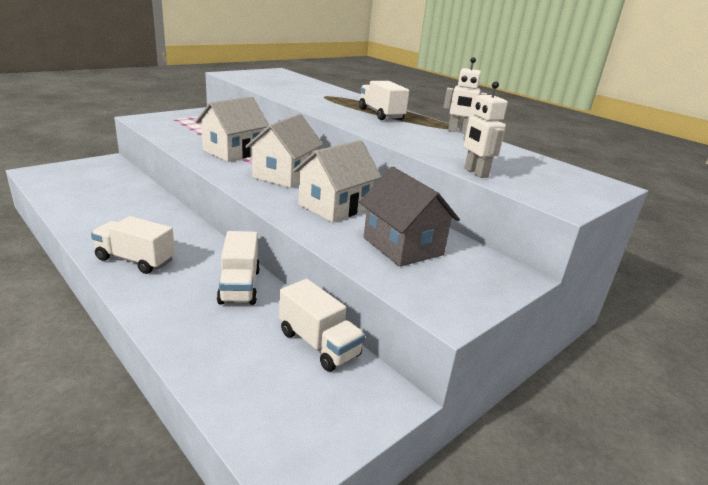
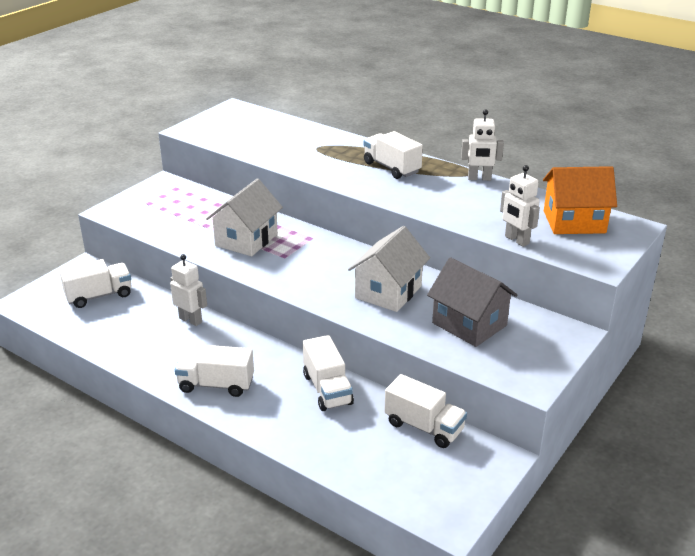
camera: 10 degrees left, 5 degrees up
(100, 179) = (99, 296): none -> white truck
(159, 208) = (191, 320): none -> white robot
(284, 175) = (318, 262): white house -> none
(544, 171) = (574, 222): none -> orange house

